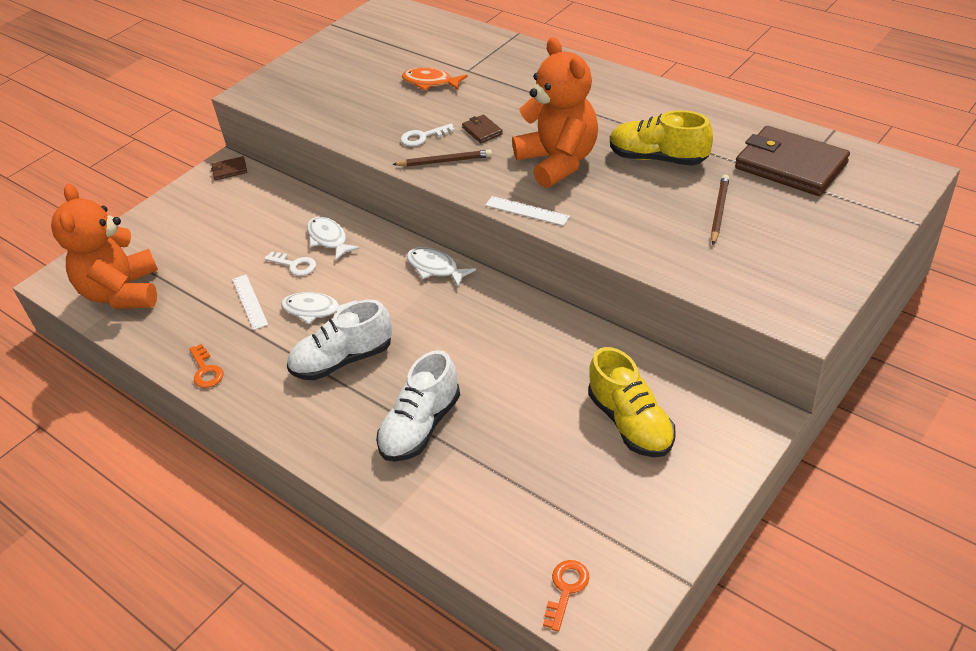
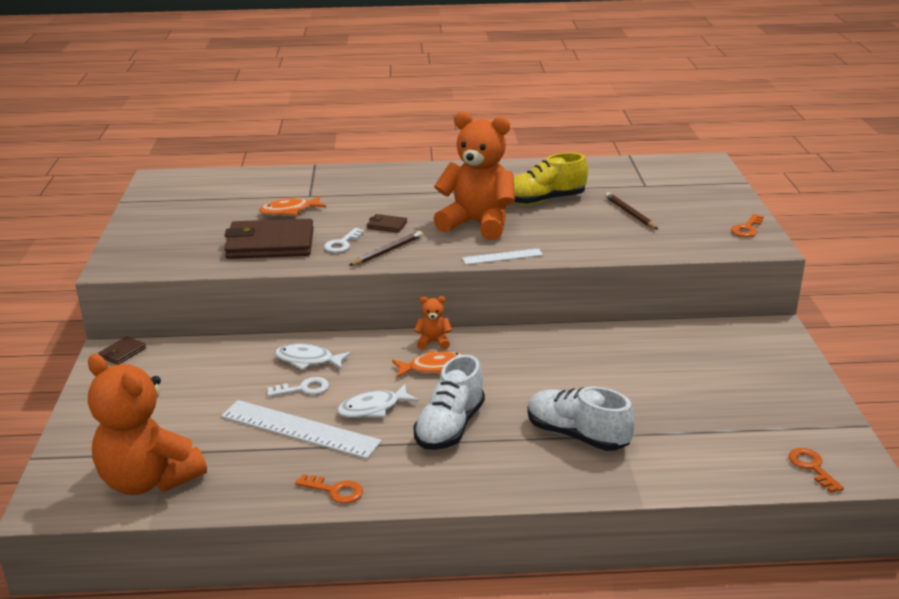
camera: 45 degrees left, 15 degrees down
(250, 301) = (300, 429): white ruler -> white ruler, size x1.83
(404, 295) = (434, 368): none -> orange fish
(421, 426) = (577, 435): white shoe -> white shoe turned 135 degrees clockwise
(435, 268) = (433, 342): white fish -> orange teddy bear
(630, 423) = (709, 365): yellow shoe -> none
(790, 165) = (633, 178): brown wallet -> brown wallet (270, 244)
(817, 287) = (747, 229): none -> orange key

